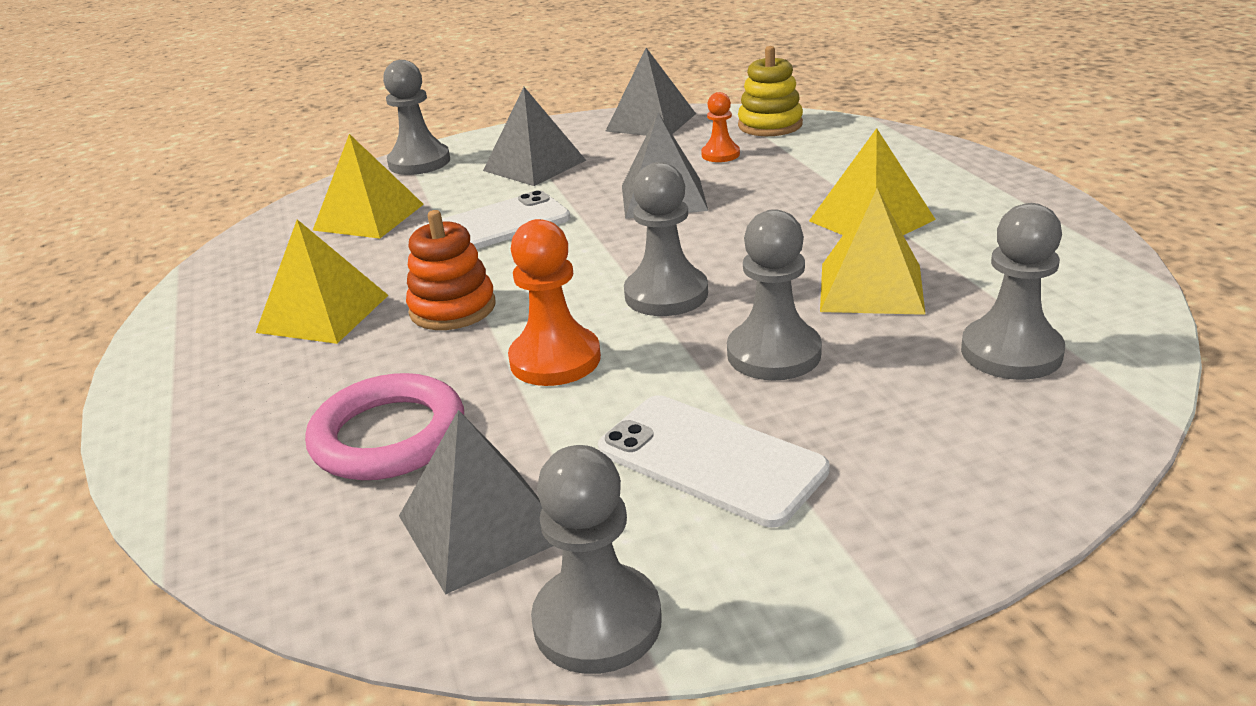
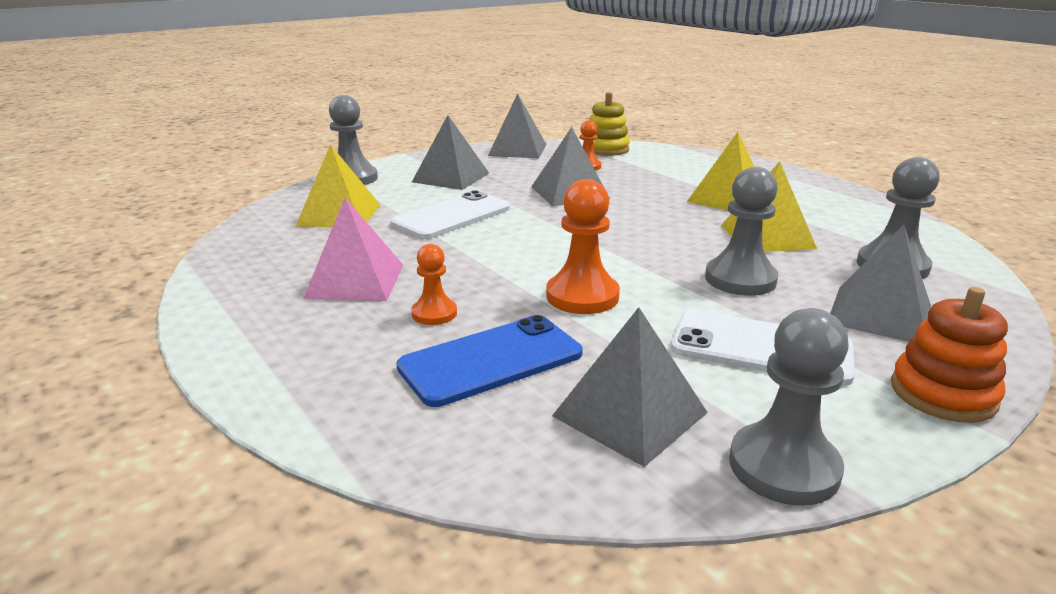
camera: 20 degrees left, 5 degrees down
(323, 313) = (355, 281): yellow pyramid -> pink pyramid
(374, 366) = (434, 313): none -> orange pawn
(388, 436) = (491, 360): pink ring -> blue phone
(452, 308) = (467, 270): orange stacking toy -> orange stacking toy (942, 394)
(666, 294) = (628, 250): grey pawn -> none
(917, 428) = (879, 314): none -> grey pyramid

